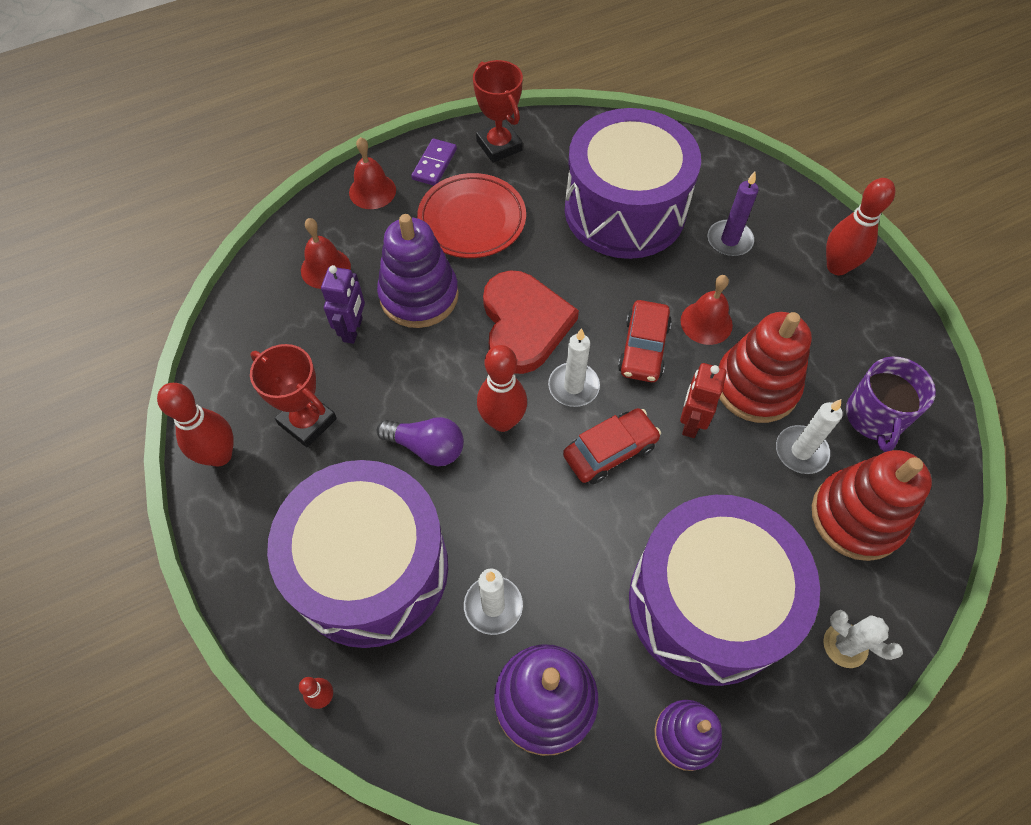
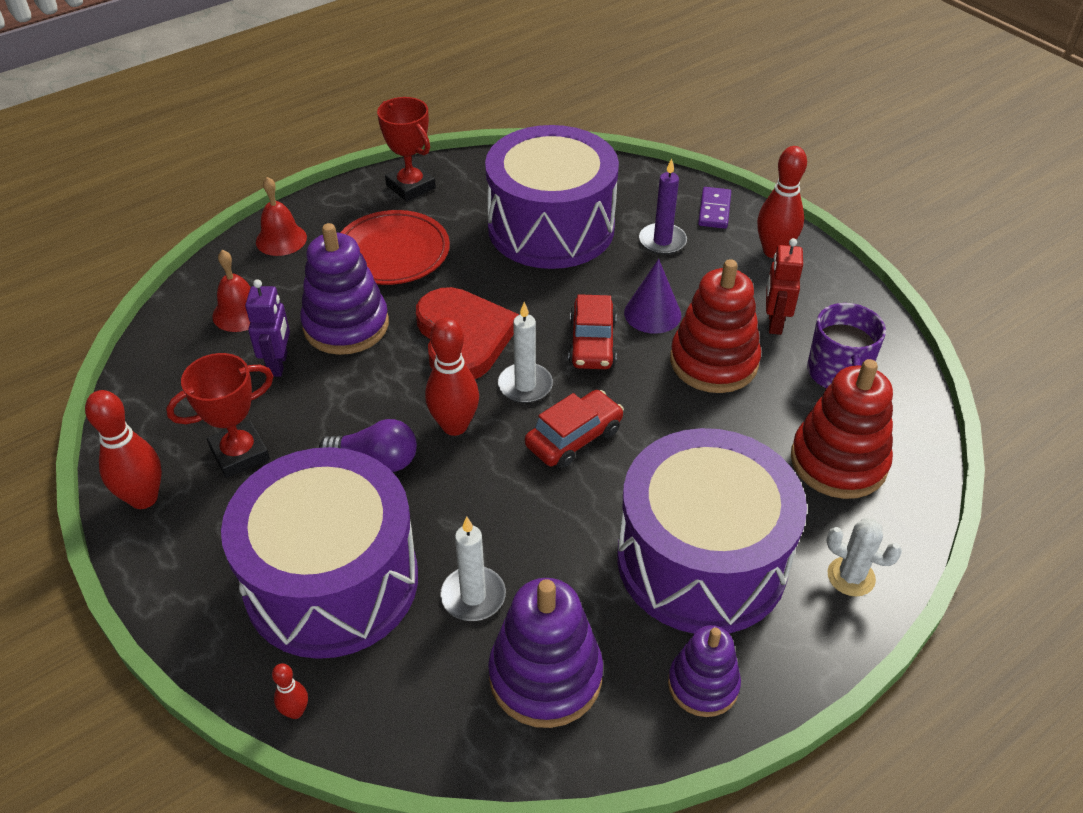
camera: 10 degrees left, 15 degrees down
(307, 421) = (240, 454): red trophy -> red trophy turned 60 degrees counterclockwise
(434, 164) = (344, 209): purple domino -> purple domino (714, 210)
(691, 422) = (653, 401): red robot -> red robot (774, 323)
(706, 322) = (652, 313): red bell -> purple cone
(801, 451) = (770, 412): white candle -> none

